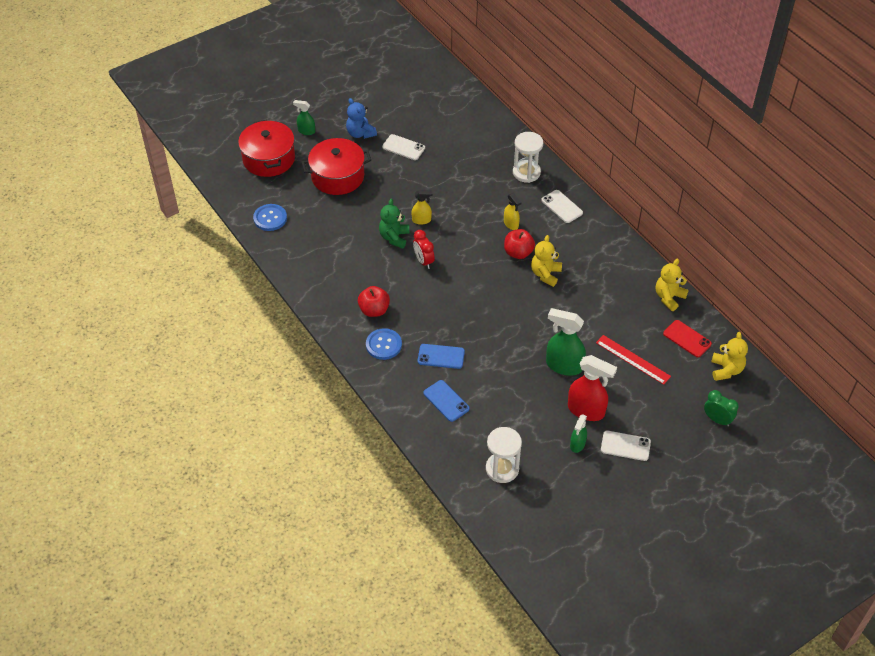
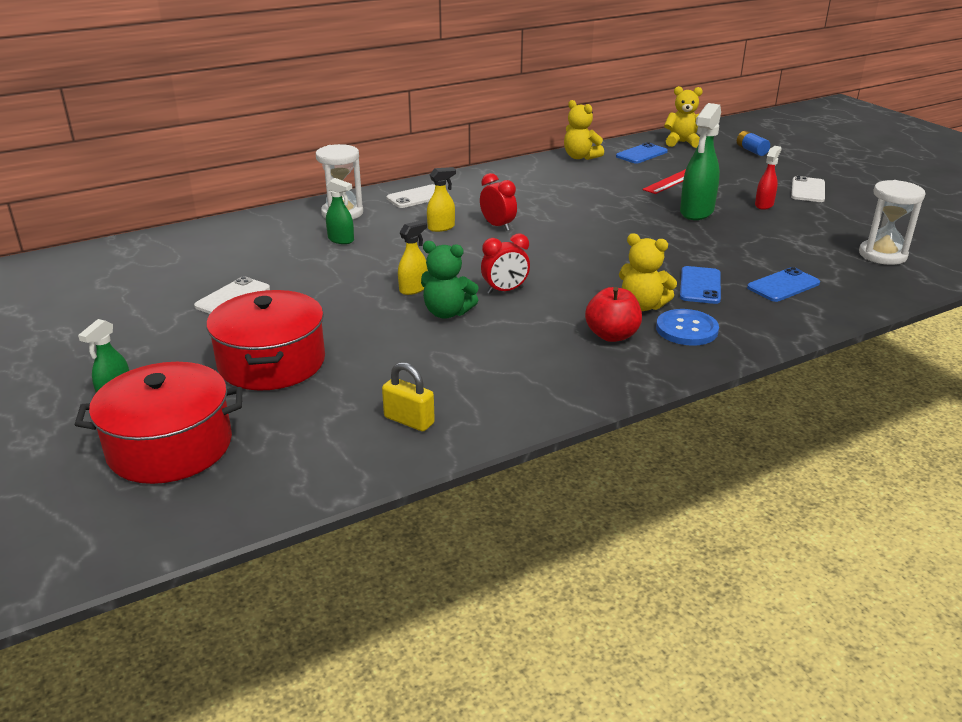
camera: 85 degrees left, 20 degrees down
(270, 218) = (358, 445): blue button -> none
(289, 233) = (409, 420): none -> yellow padlock
(360, 133) = (168, 336): blue teddy bear -> none
(421, 220) = (413, 289): yellow spray bottle -> yellow spray bottle turned 45 degrees clockwise
(518, 253) = (498, 226): red apple -> red clock
(545, 274) = (539, 213): yellow teddy bear -> yellow teddy bear (642, 306)
(577, 444) = (819, 212): green spray bottle -> green spray bottle (341, 240)
(586, 410) = (764, 205): red spray bottle -> red spray bottle, size x0.56
(687, 339) = (641, 154): red phone -> blue phone
(717, 420) = (751, 151): green clock -> blue battery

